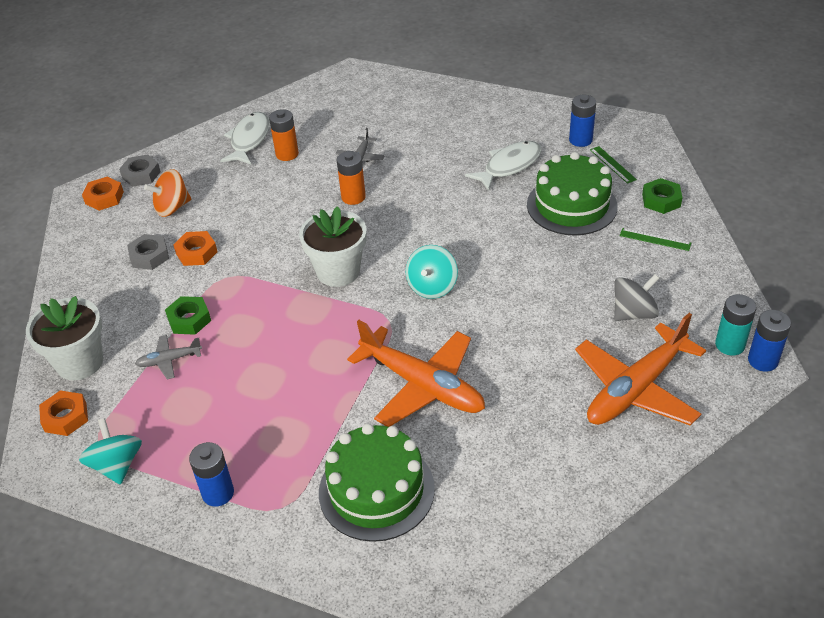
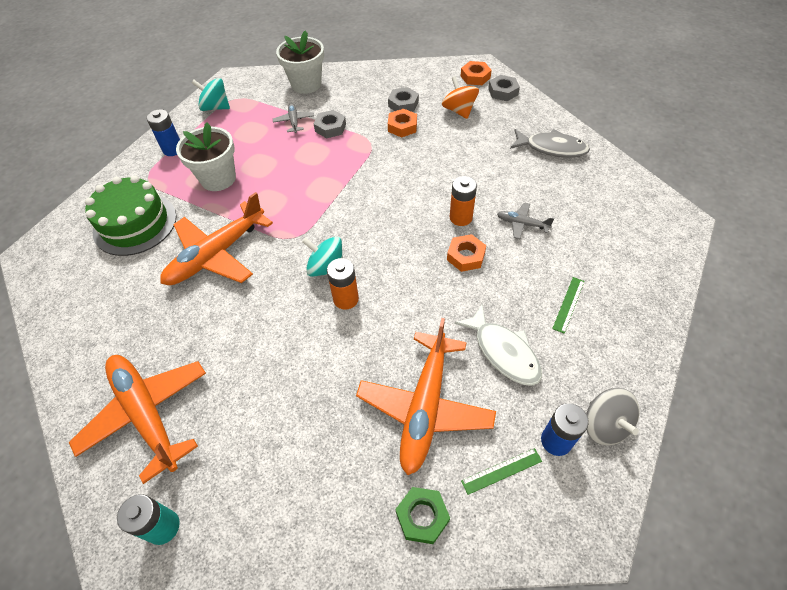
camera: 95 degrees right, 10 degrees up
(65, 417) = (262, 84): orange nut -> orange nut (465, 256)
(117, 465) = (215, 107): turquoise spinning top -> turquoise spinning top turned 150 degrees counterclockwise
(189, 319) = (330, 128): green nut -> grey nut
(249, 140) = (552, 148): white fish -> grey fish
(287, 154) = (529, 173): orange battery -> orange battery (346, 299)
(338, 271) = (361, 206): white flower pot -> white flower pot (218, 179)
(571, 205) = (425, 406): green cake -> orange plane
(633, 313) = (241, 435): grey spinning top -> grey spinning top (604, 425)
(655, 239) = (350, 488): green ruler -> green ruler (568, 304)
(762, 360) = (128, 558): blue battery -> none

